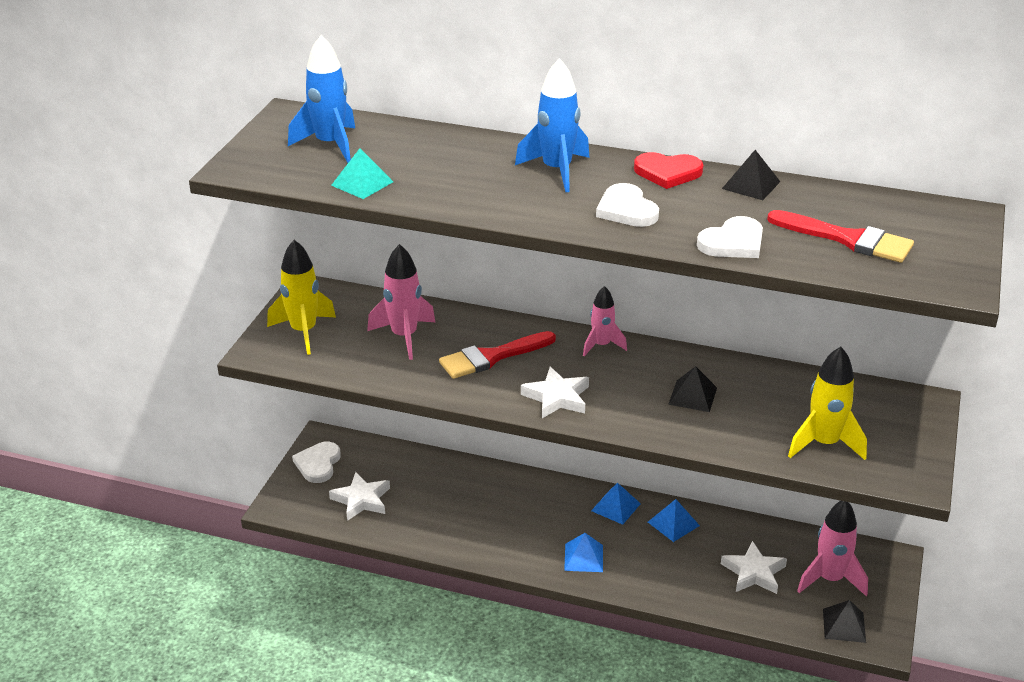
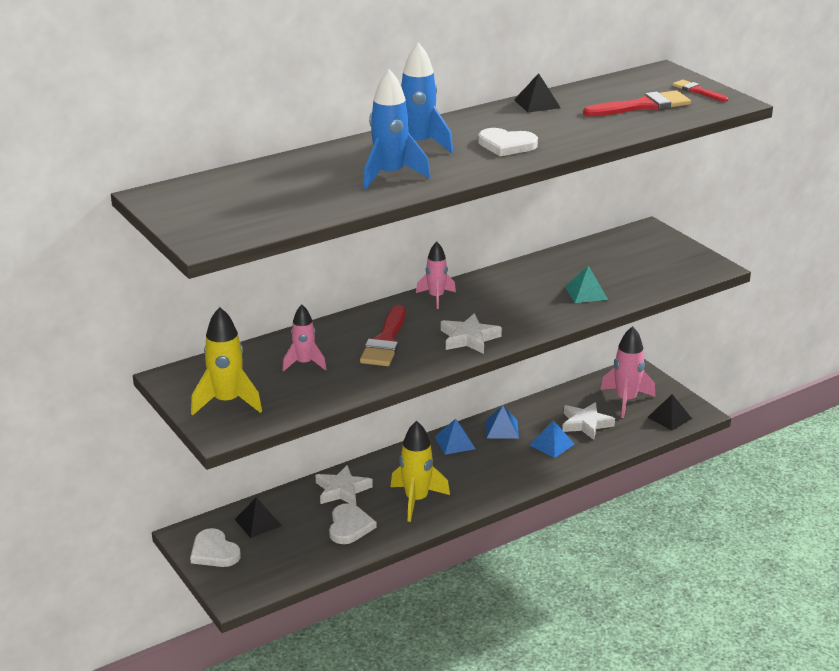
camera: 50 degrees left, 5 degrees down
(330, 145) = (235, 198): blue rocket -> blue rocket (390, 175)
(361, 500) = (288, 550): white star -> white star (342, 490)
(362, 183) = (317, 207): turquoise pyramid -> turquoise pyramid (586, 293)
(404, 336) = (304, 363): pink rocket -> pink rocket, size x0.65
(584, 557) = (486, 481): blue pyramid -> blue pyramid (551, 444)
(667, 173) = (480, 118): red heart -> none
(692, 396) = (537, 293): black pyramid -> black pyramid (258, 522)
(733, 242) = (597, 133): white heart -> white heart (349, 526)
(824, 444) = (644, 276): yellow rocket -> yellow rocket (416, 500)
(948, 254) = (697, 91): none -> red brush

